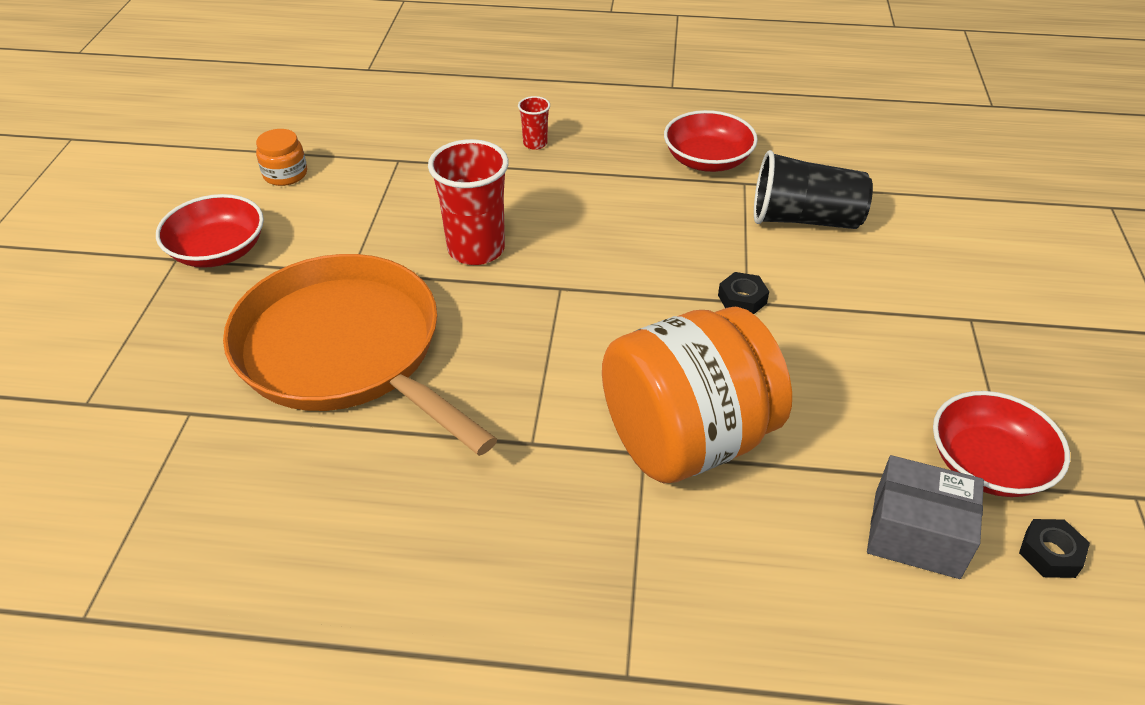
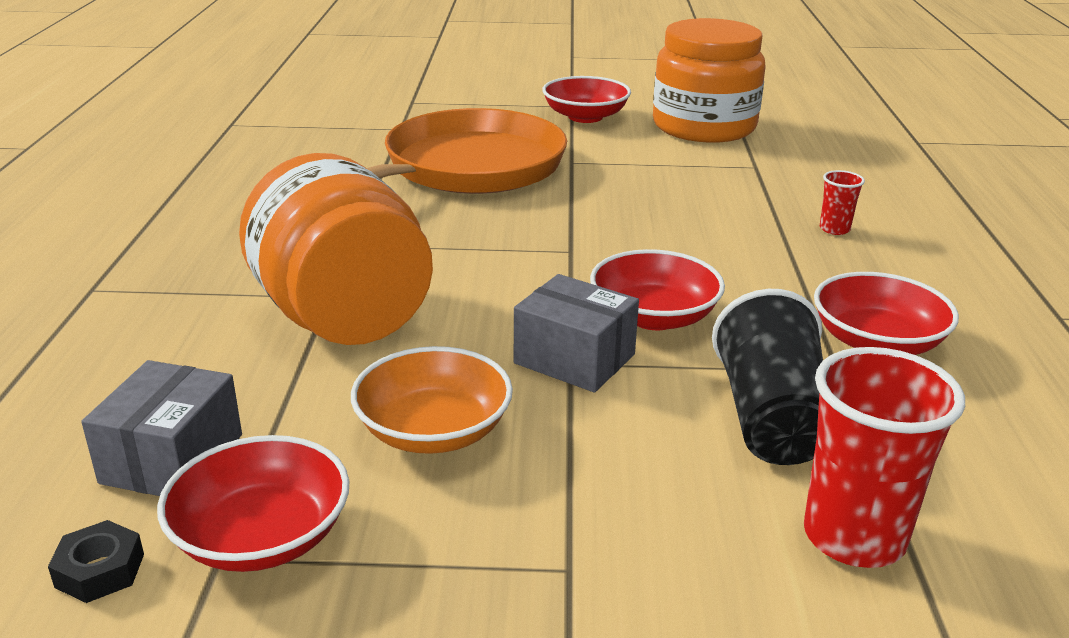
camera: 85 degrees right, 15 degrees down
(285, 174) = (704, 127): orange jar -> orange jar, size x2.44
(476, 249) = (621, 209): red cup -> red cup (854, 537)
(677, 253) = (654, 316): none -> red bowl
(742, 299) = (574, 359): black nut -> grey box
(848, 377) = (433, 430): none -> orange bowl

